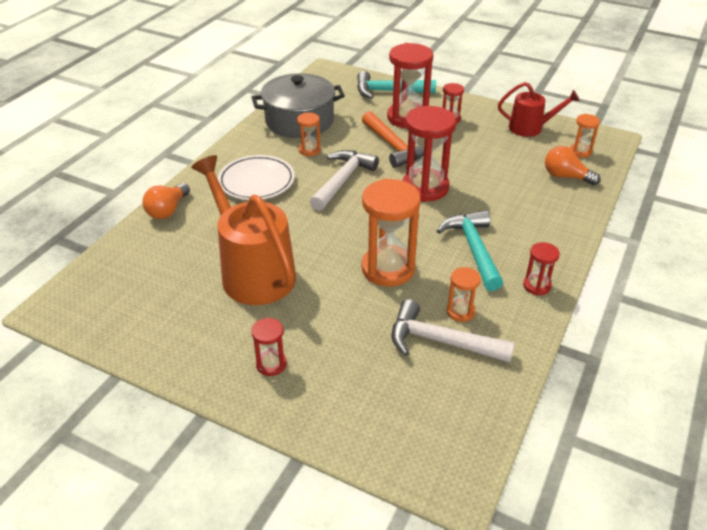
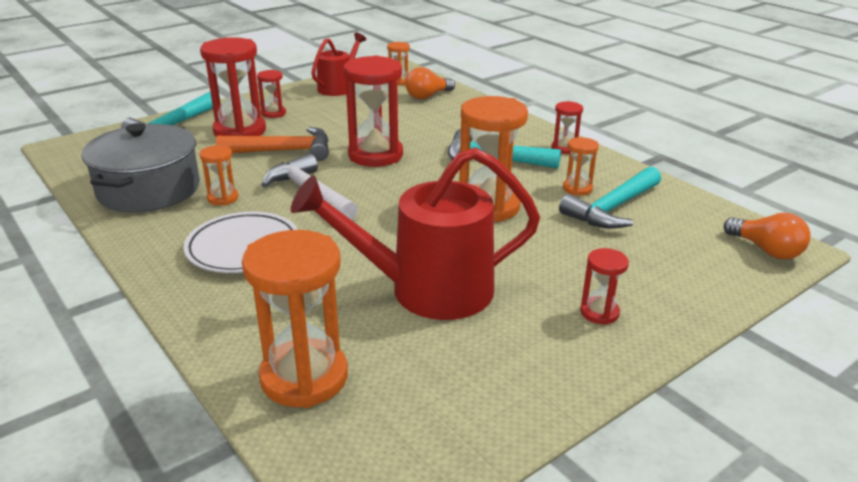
camera: 65 degrees left, 10 degrees down
(143, 253) = (304, 377): none -> orange hourglass
(168, 210) = (223, 334): orange light bulb -> orange light bulb (766, 250)
(253, 271) = (426, 290): orange watering can -> red watering can
(441, 341) = (612, 208): white hammer -> turquoise hammer

